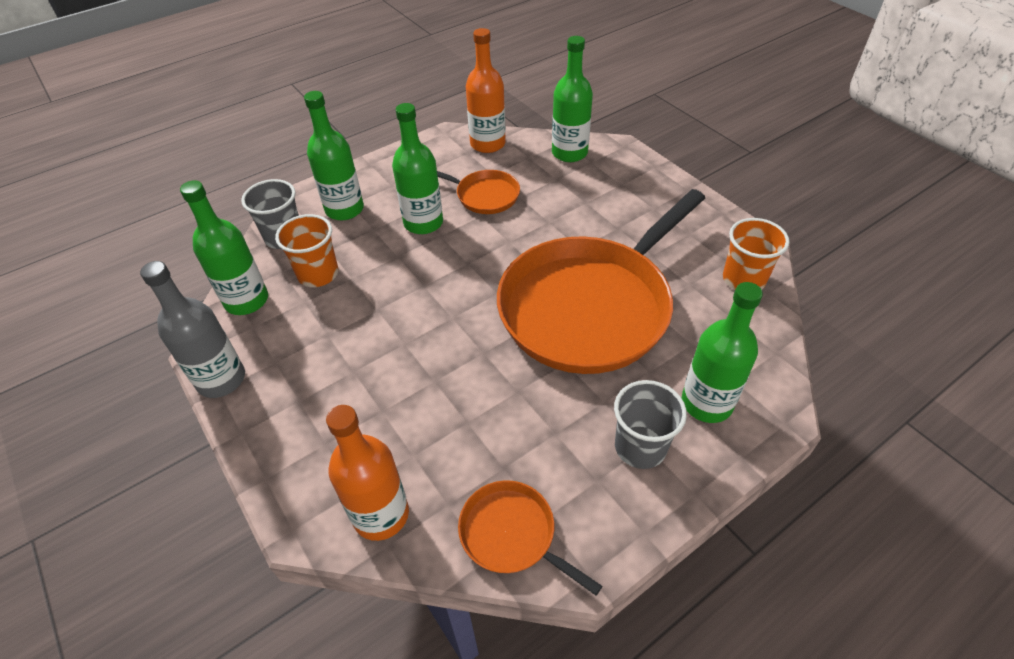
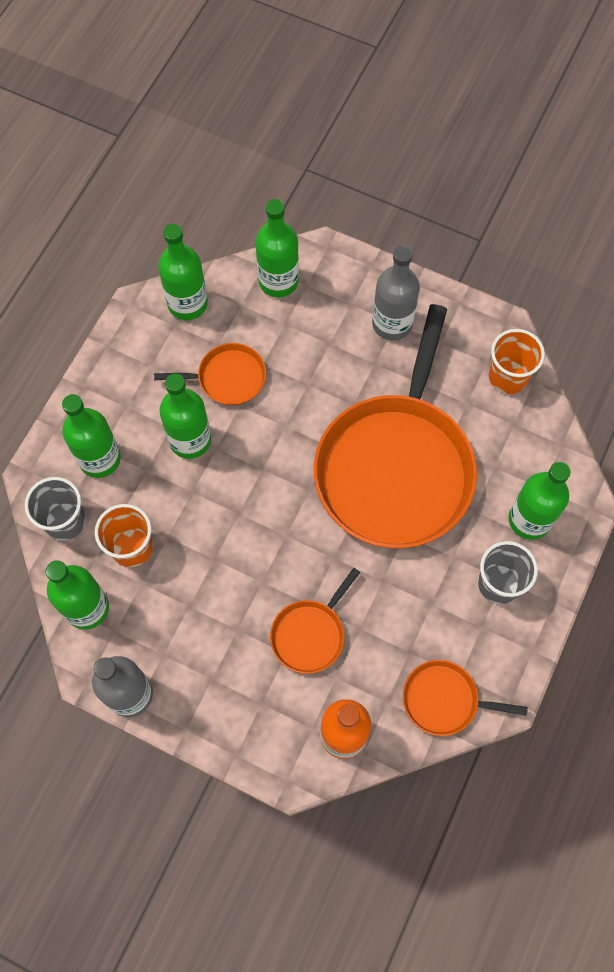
camera: 30 degrees left, 20 degrees up
(415, 405) = (310, 634): none -> orange pan
(487, 144) = (187, 303): orange bottle -> green bottle
(650, 207) = (392, 323): none -> grey bottle

